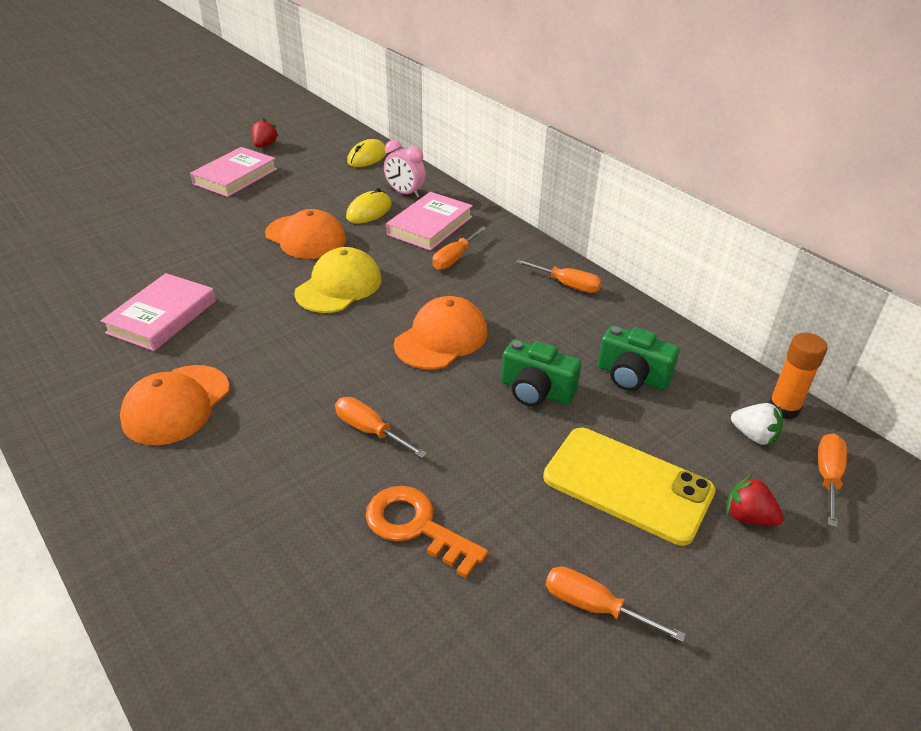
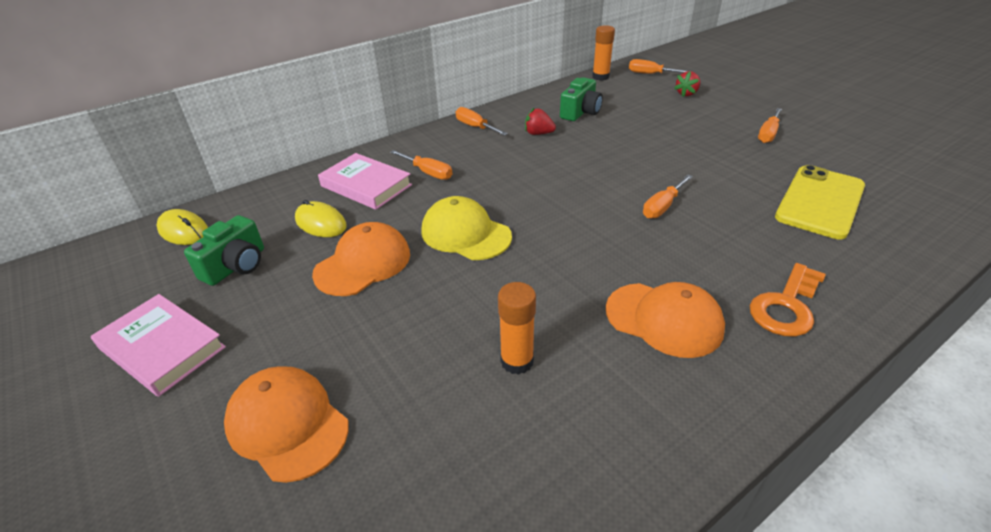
camera: 85 degrees left, 0 degrees up
(162, 317) = (517, 361): pink book -> orange glue stick
(265, 145) = (72, 328): red strawberry -> red strawberry (538, 133)
(405, 193) = (292, 201): pink clock -> none
(416, 526) = (744, 185): orange key -> orange key (786, 306)
(441, 338) = (546, 178): orange cap -> orange cap (287, 424)
(536, 391) = (602, 143): green camera -> green camera (236, 266)
(567, 285) = (475, 127): orange screwdriver -> orange screwdriver turned 75 degrees counterclockwise
(627, 484) = (677, 120): yellow phone -> yellow phone (820, 202)
(754, 436) = (625, 86): white strawberry -> none

